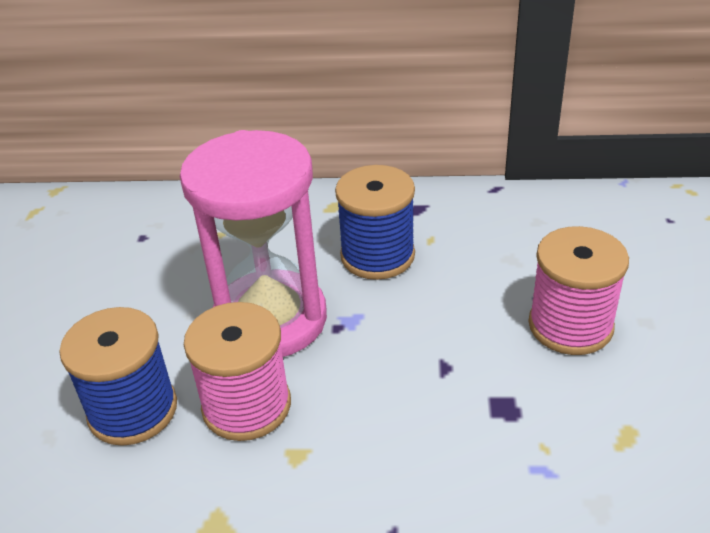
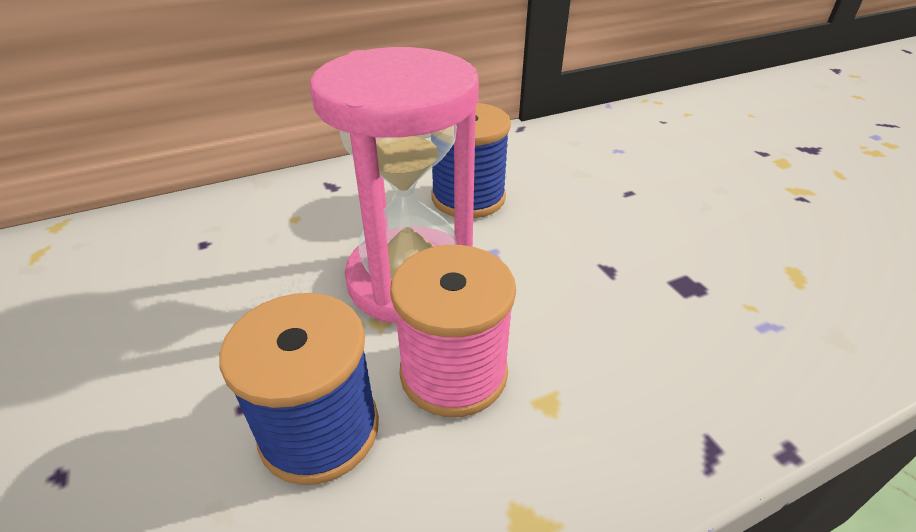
camera: 30 degrees left, 0 degrees up
(570, 325) = (672, 207): pink spool -> none

